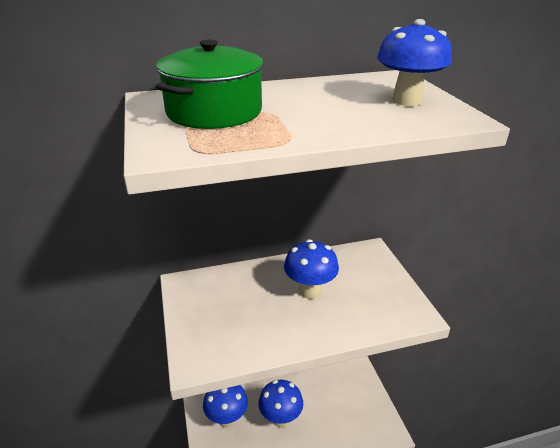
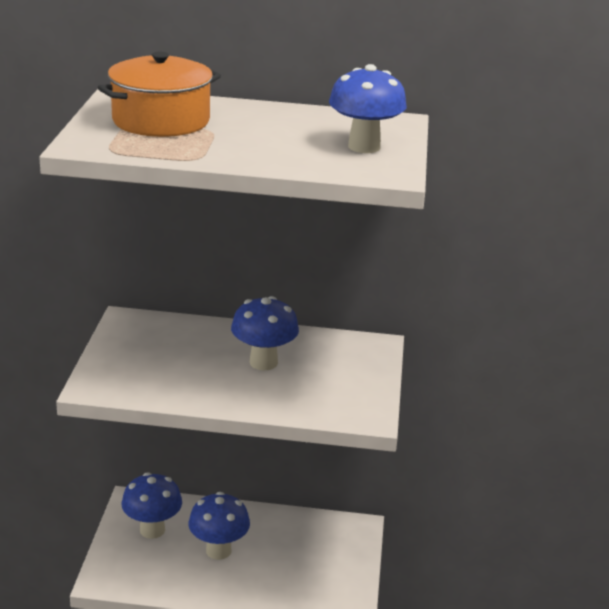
camera: 20 degrees right, 5 degrees down
(214, 112) = (161, 121): green pot -> orange pot

